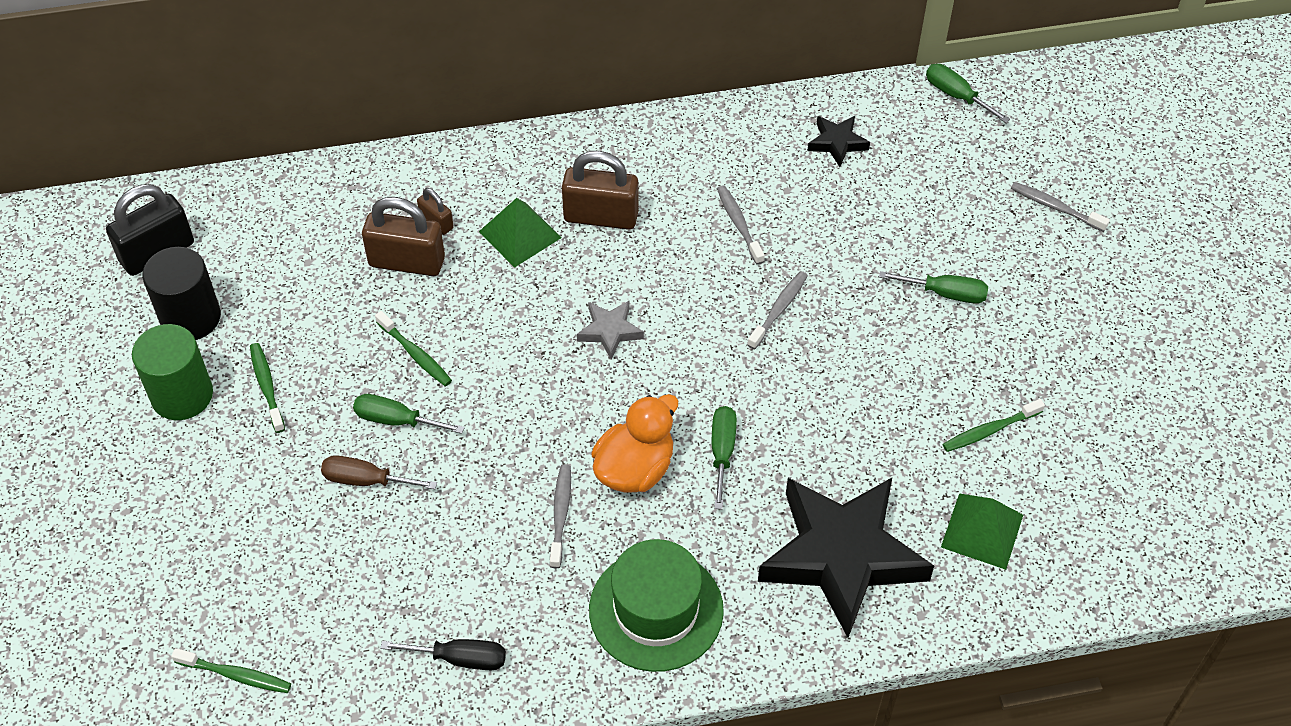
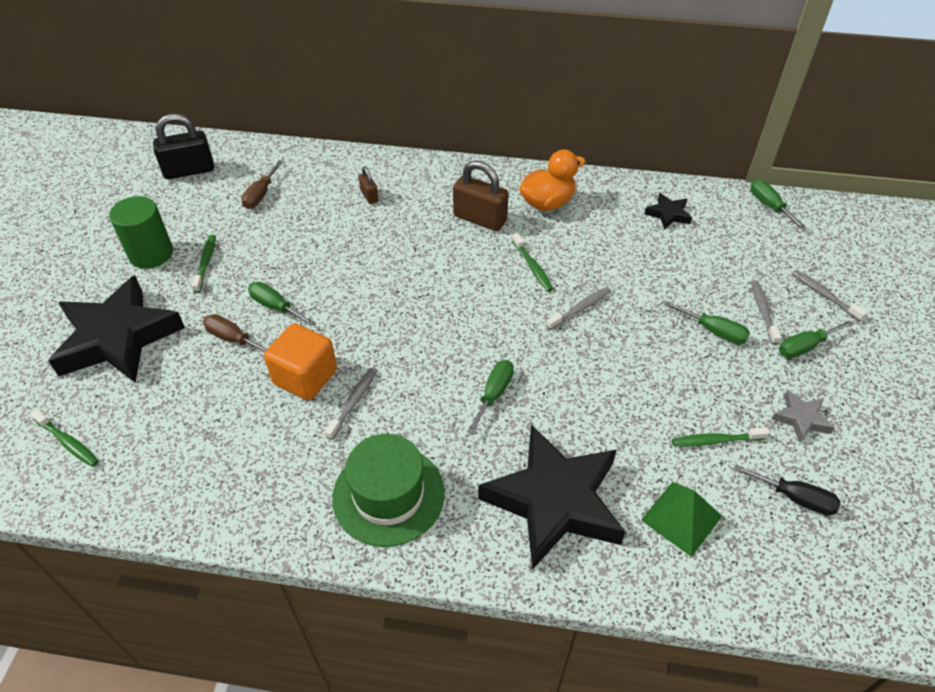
camera: 20 degrees right, 5 degrees down
(191, 317) = (185, 211): black cylinder -> none
(212, 525) = (118, 338): none -> black star
(284, 262) = (261, 195): none -> brown screwdriver
(407, 262) = (337, 214): brown padlock -> none
(415, 354) = (311, 269): green toothbrush -> green toothbrush (532, 267)
(460, 658) = (226, 483): black screwdriver -> black screwdriver (795, 498)
(485, 501) = (305, 377): none -> orange cube
(520, 234) = (420, 216): green pyramid -> none
(610, 331) = (451, 290): grey star -> grey star (801, 419)
(634, 469) = (423, 387): orange duck -> orange duck (547, 203)
(739, 224) = (575, 247): grey toothbrush -> grey toothbrush (763, 311)
(1052, 283) = (805, 347): none -> green screwdriver

